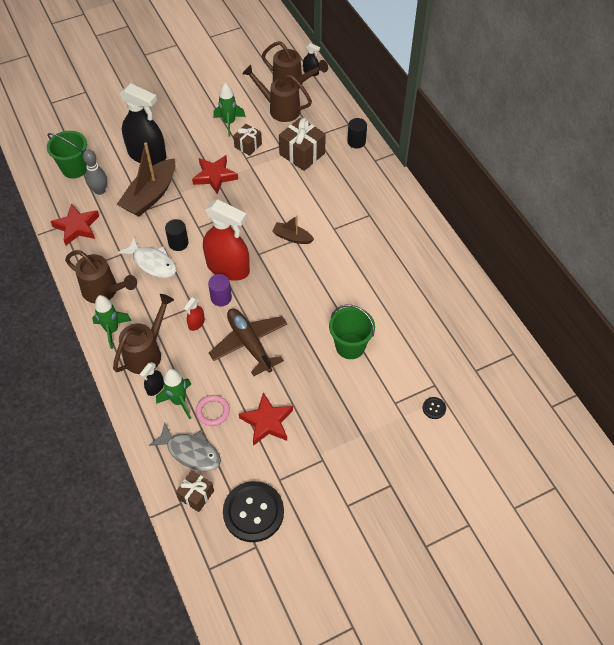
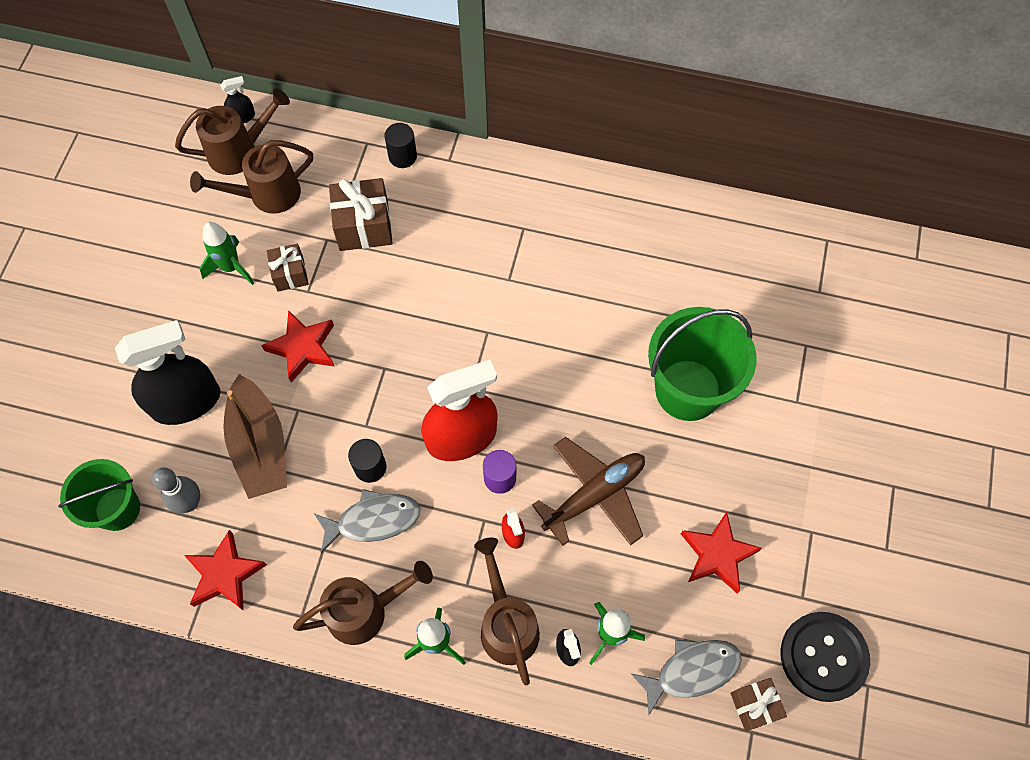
camera: 50 degrees left, 10 degrees up
(152, 263) = (373, 520): white fish -> grey fish
(213, 411) = (655, 605): pink ring -> none
(249, 344) = (594, 495): brown plane -> brown plane turned 135 degrees clockwise
(292, 237) = (481, 333): brown boat -> none
(350, 346) = (688, 390): green bucket -> green bucket, size x1.55
(434, 408) = (834, 369): black button -> none

